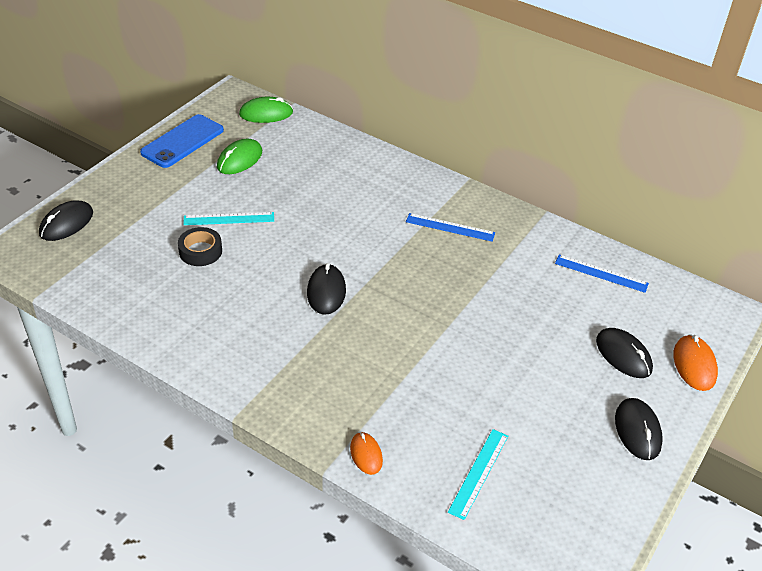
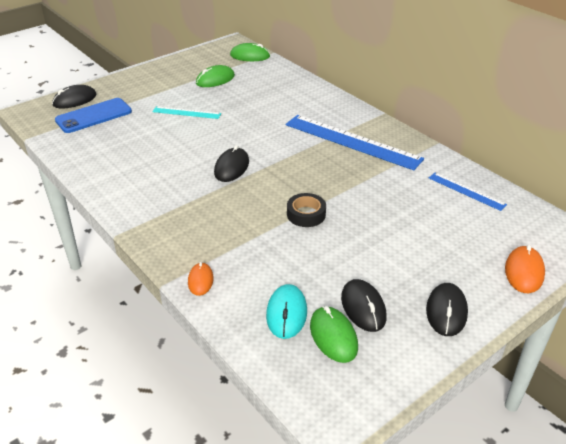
camera: 20 degrees right, 5 degrees down
(183, 141) = (182, 65): blue phone -> blue phone (94, 116)
(200, 251) = (155, 129): black tape -> black tape (306, 214)
(450, 227) = (352, 141): blue ruler -> blue ruler, size x2.00
(479, 473) = (286, 313): turquoise ruler -> turquoise mouse
(538, 488) = (333, 336): none -> green mouse
(623, 355) = (459, 252): black mouse -> black mouse (363, 307)

